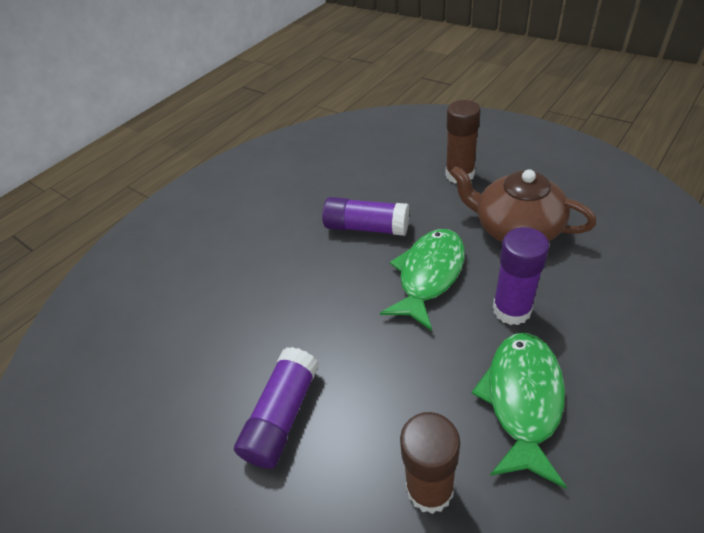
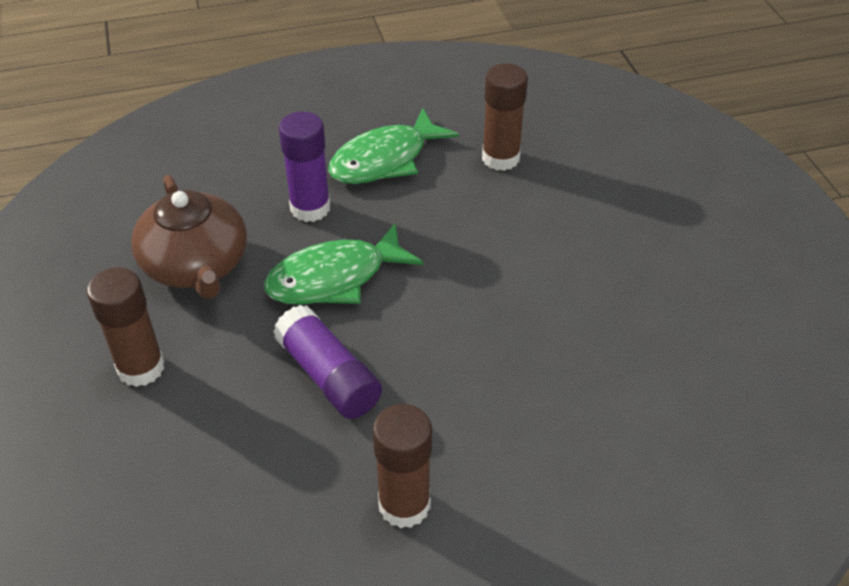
camera: 150 degrees left, 0 degrees up
(275, 206) = (404, 505): none -> brown glue stick
(283, 415) = (573, 252): purple glue stick -> none

